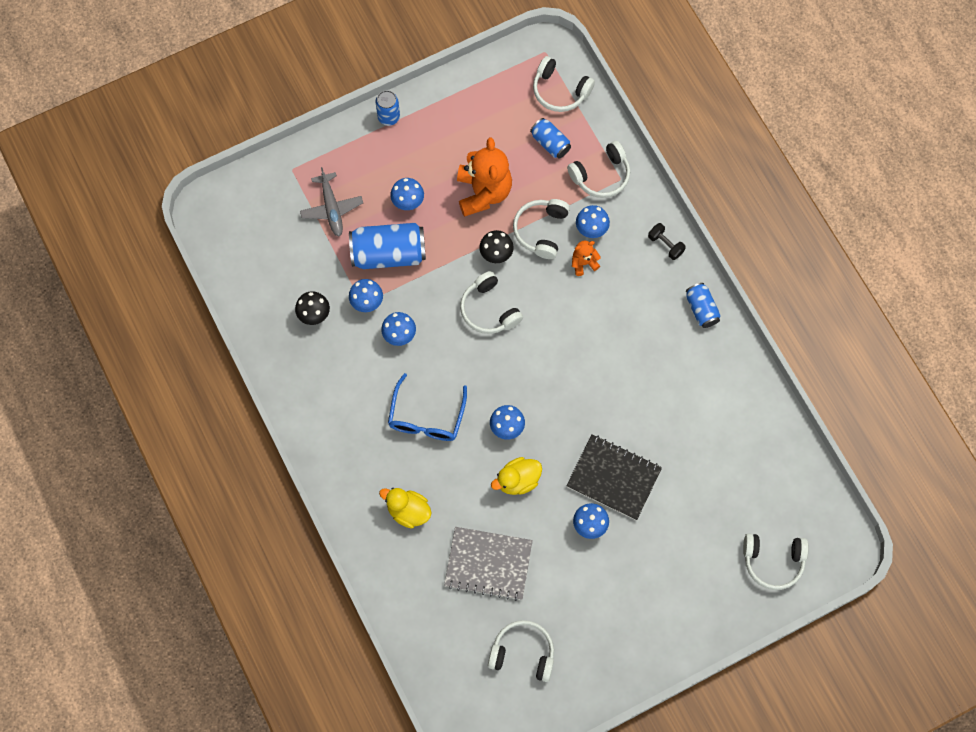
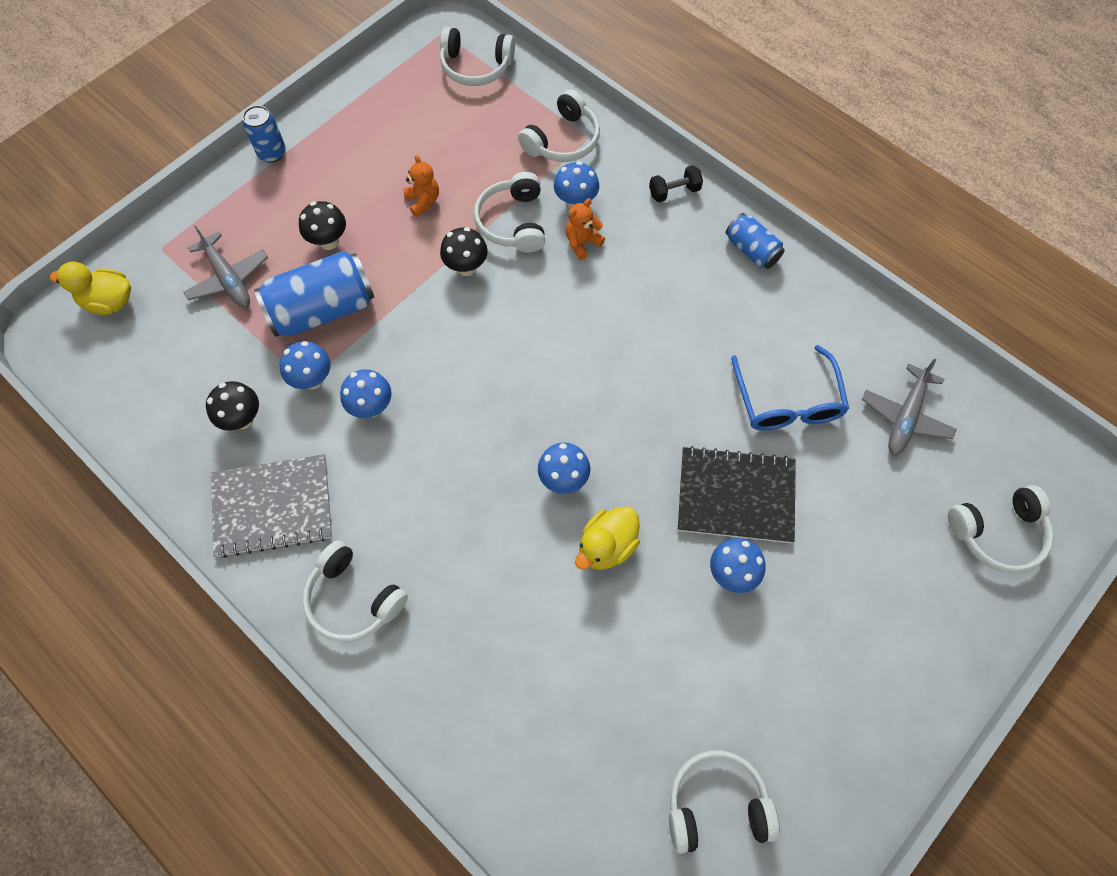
camera: 20 degrees left, 5 degrees down
(408, 202) = (329, 241): blue mushroom -> black mushroom
(408, 511) = (465, 647): yellow duck -> yellow duck (109, 301)
(426, 417) = (446, 503): blue glasses -> blue glasses (787, 401)
(483, 192) = (423, 201): orange teddy bear -> orange teddy bear, size x0.47
(488, 564) = (611, 683): grey notebook -> grey notebook (273, 506)
(489, 309) = (482, 336): white headphones -> white headphones (353, 599)
(550, 143) = (486, 124): blue can -> none
(665, 245) = (674, 192): black dumbbell -> black dumbbell turned 45 degrees counterclockwise
(751, 465) = (905, 416): none -> grey plane

